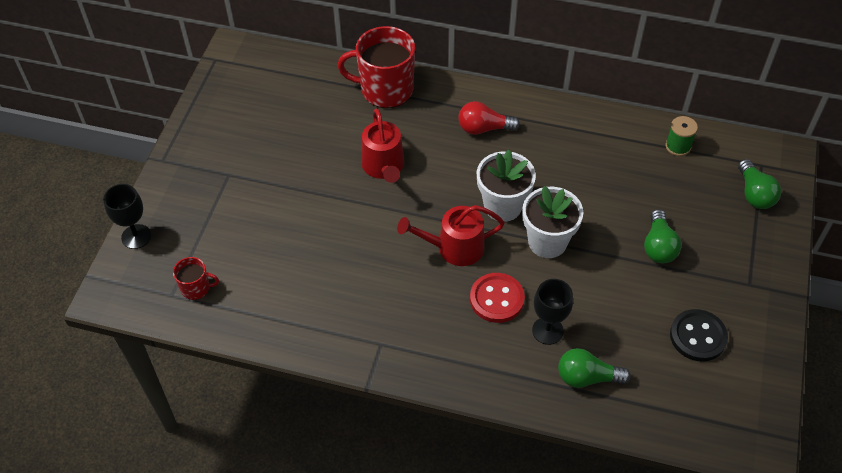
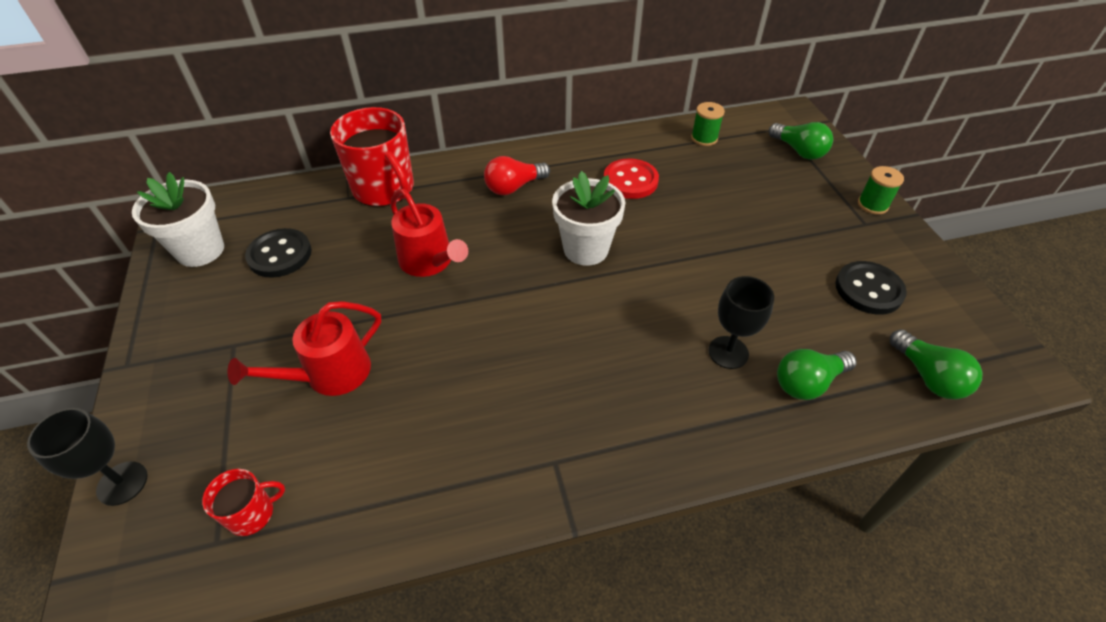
camera: 30 degrees left, 5 degrees down
(286, 117) = (280, 255): none -> black button
(385, 89) = (384, 189): red mug -> red mug turned 105 degrees counterclockwise
(454, 248) = (565, 311): red watering can -> red watering can (330, 374)
(496, 299) = (650, 344): red button -> red button (630, 181)
(547, 242) = (656, 264): white flower pot -> white flower pot (200, 250)
(658, 246) = (761, 224): green light bulb -> green light bulb (928, 376)
(773, 271) = (872, 205): none -> green spool

